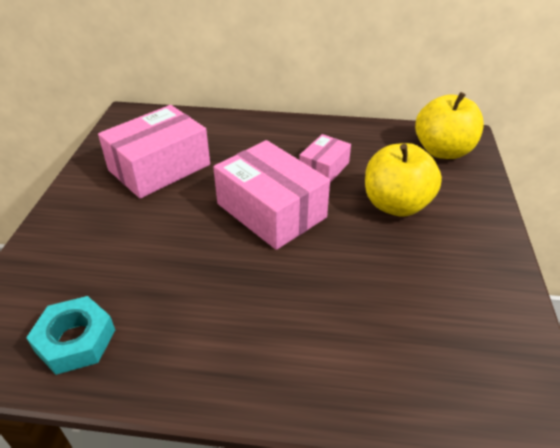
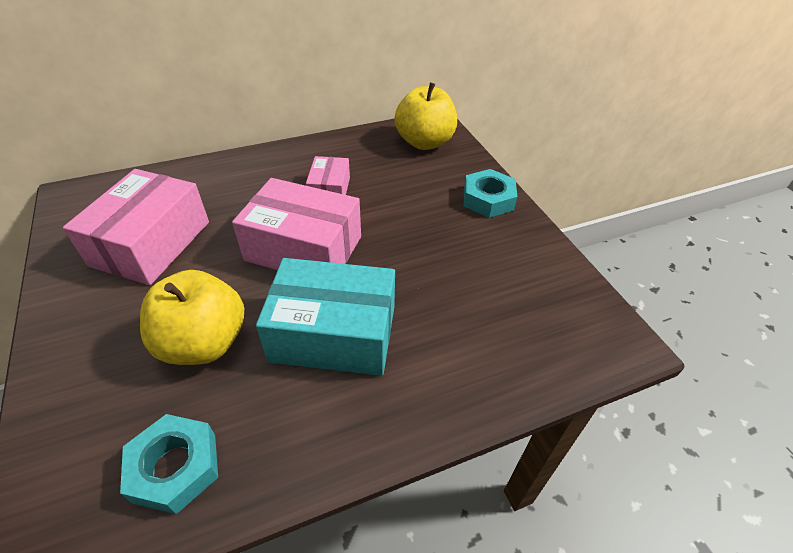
camera: 30 degrees left, 5 degrees up
(252, 290) = (334, 333): none -> turquoise box
(396, 205) = (414, 204): yellow apple -> yellow apple (204, 342)
(477, 224) = (488, 199): none -> turquoise nut

